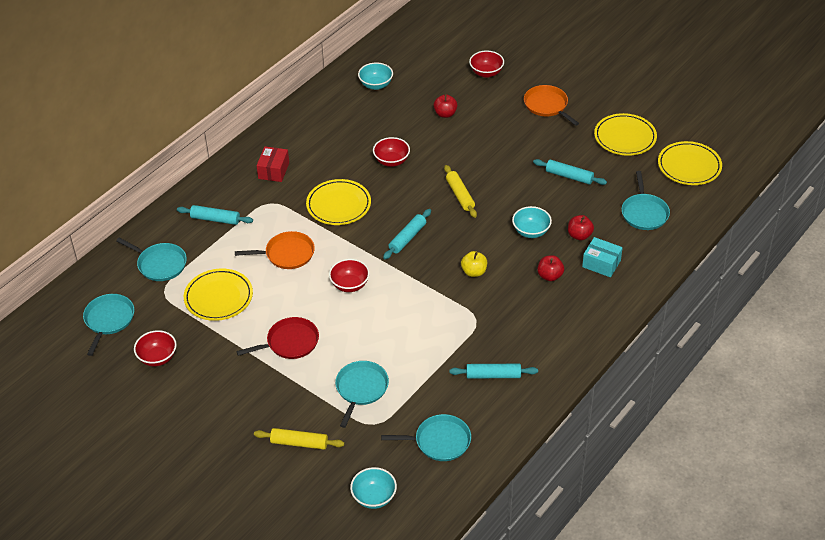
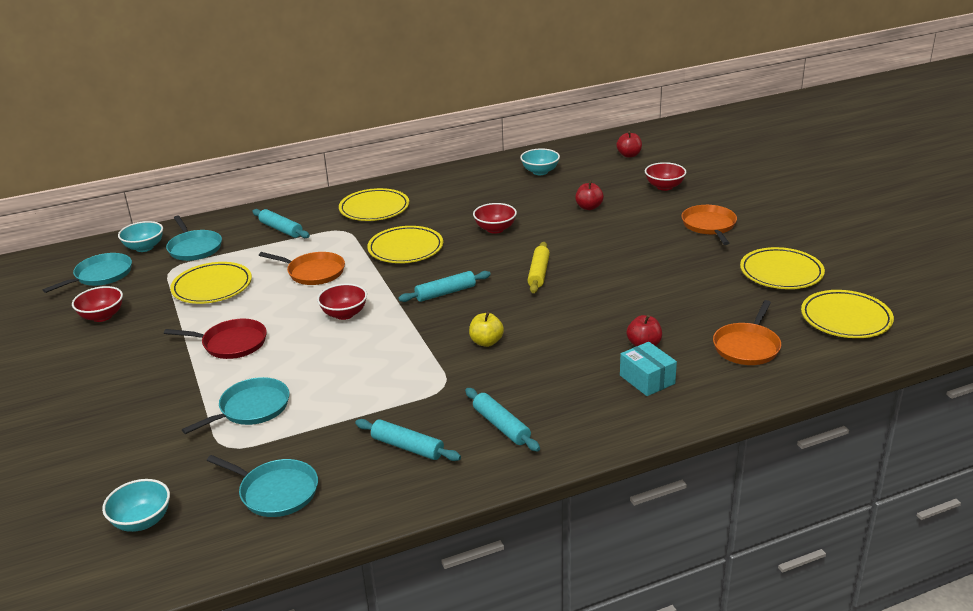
camera: 30 degrees right, 15 degrees down
(273, 171) = (374, 209): red box -> yellow plate
(299, 443) = (133, 435): yellow rolling pin -> none
(531, 231) = (588, 325): turquoise bowl -> turquoise bowl (144, 247)
(550, 276) = (571, 372): red apple -> red apple (629, 155)
(569, 176) = (680, 289): turquoise rolling pin -> turquoise rolling pin (501, 426)
(644, 213) = (747, 346): turquoise pan -> orange pan

